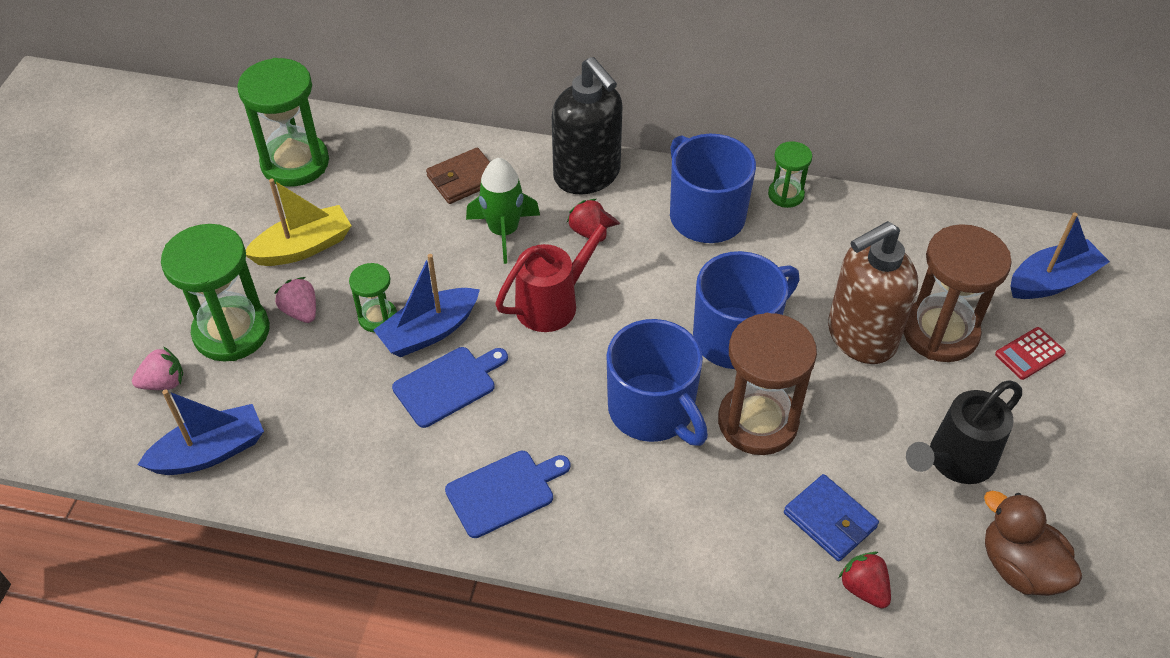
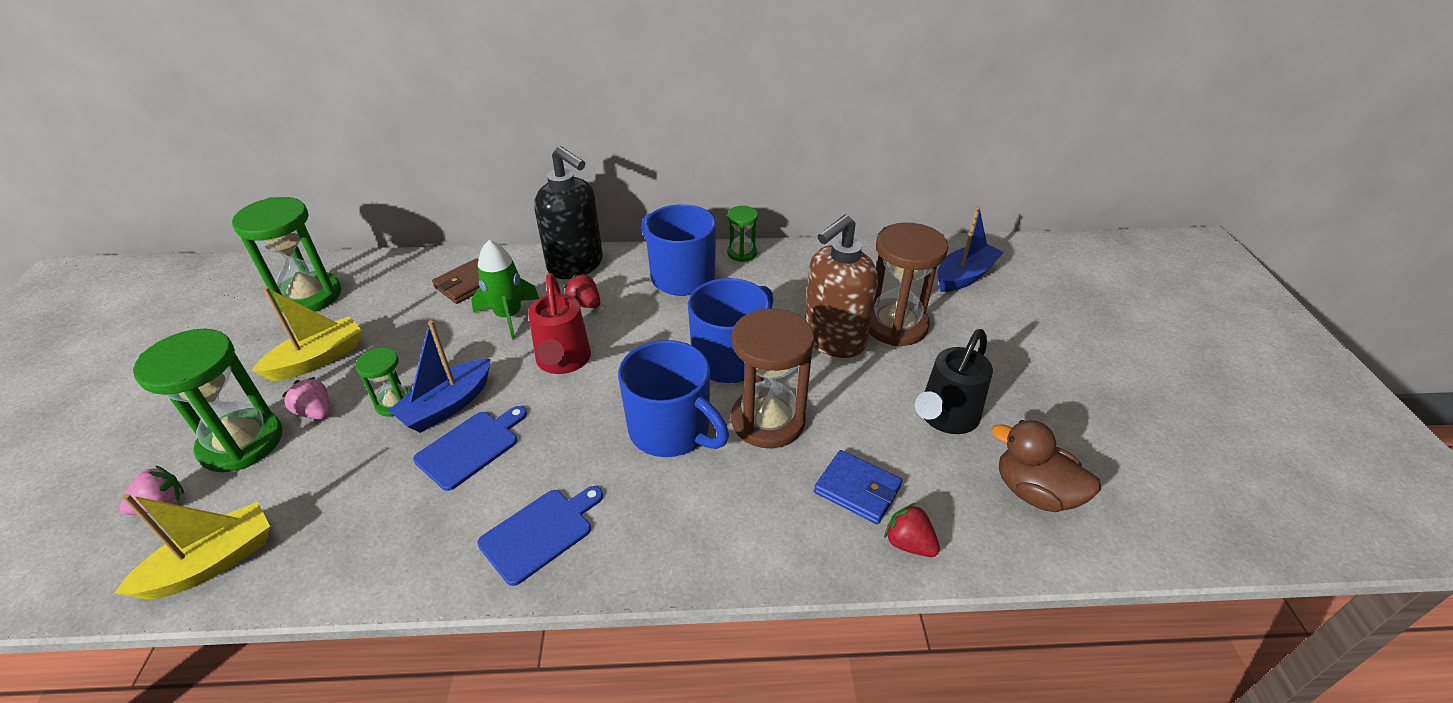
camera: 15 degrees left, 10 degrees down
(210, 452) = (212, 563): blue boat -> yellow boat
(554, 302) = (563, 361): red watering can -> red watering can turned 135 degrees clockwise
(1029, 354) = (970, 327): red calculator -> none

